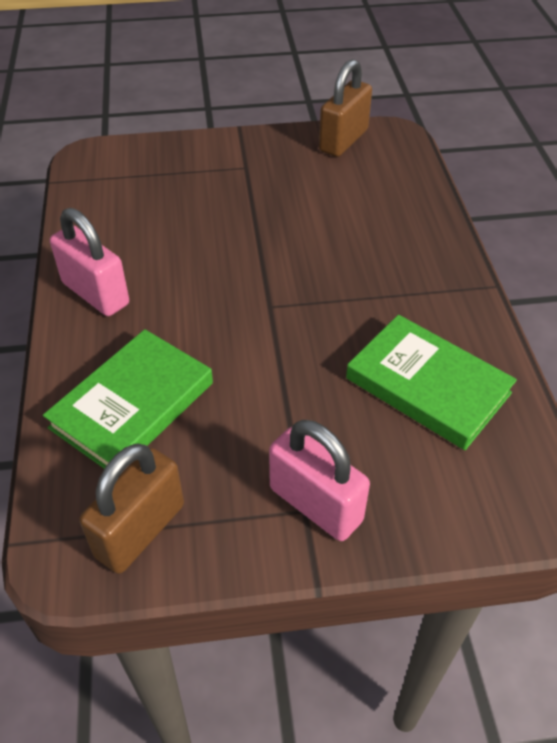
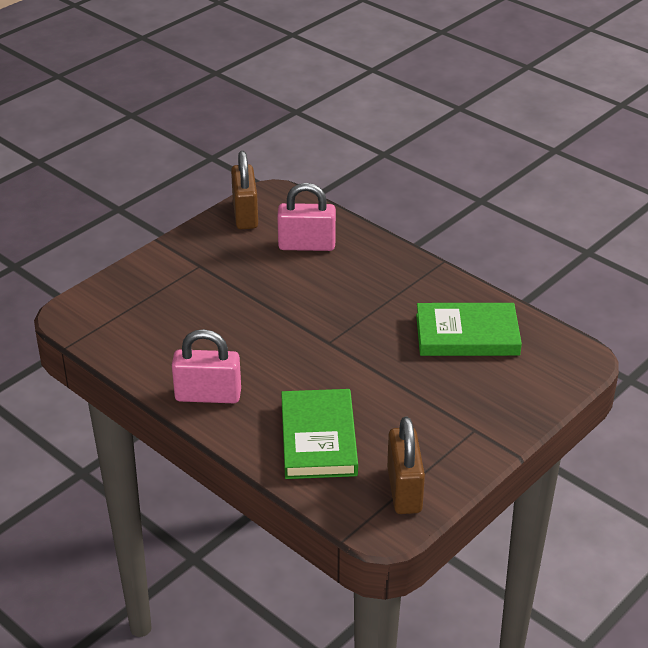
camera: 40 degrees left, 10 degrees down
(315, 504) = (477, 423): pink padlock -> pink padlock (306, 245)

